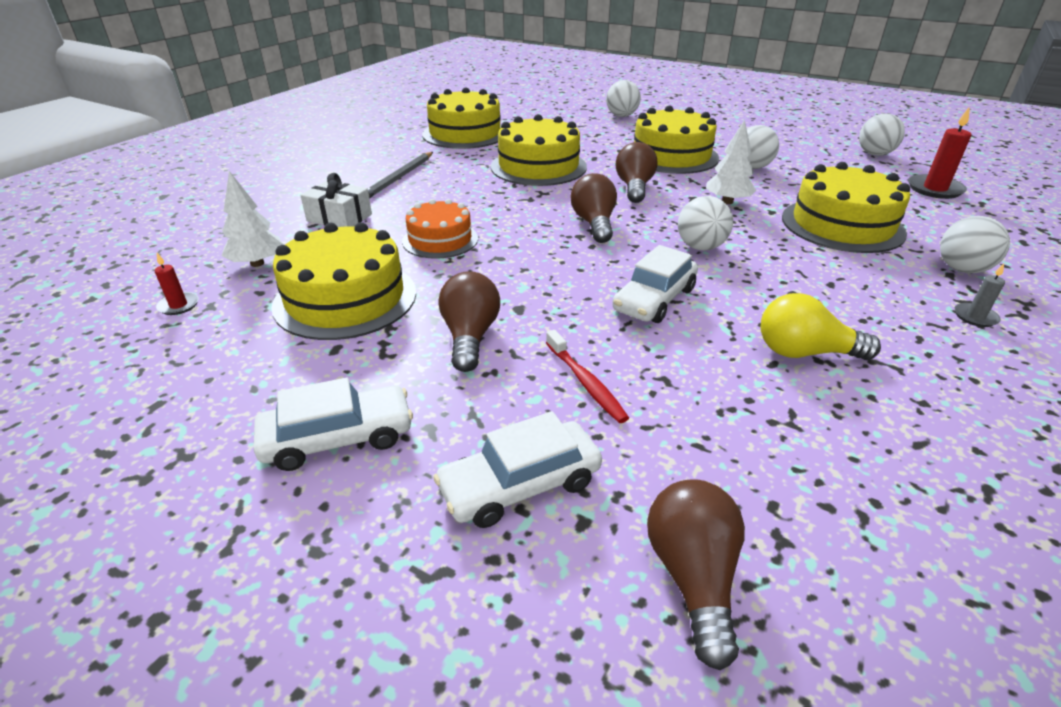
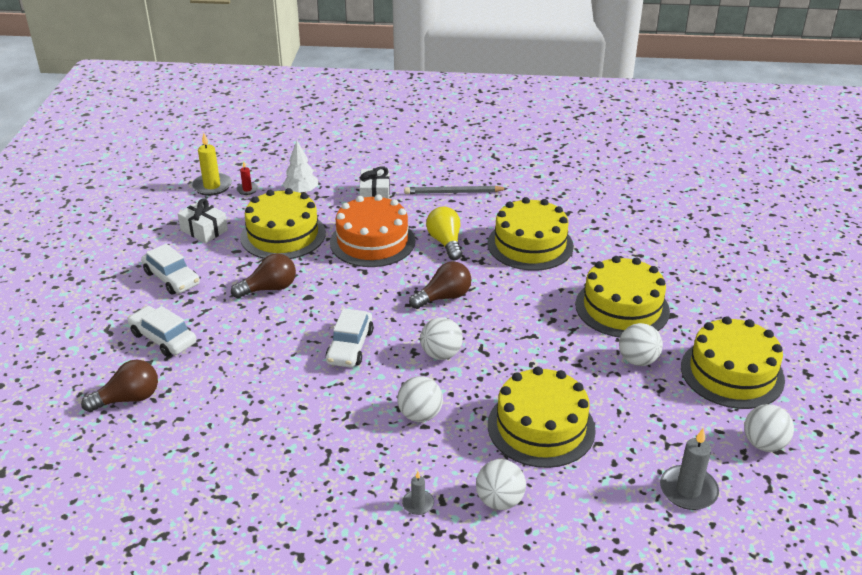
camera: 65 degrees right, 0 degrees up
(111, 337) = (212, 186): none -> yellow candle
(233, 371) = (204, 230): none -> white gift
(440, 240) = (372, 241): orange cake -> orange cake, size x1.59
(465, 133) = (569, 189): yellow cake -> yellow cake (732, 373)
(586, 382) = (247, 339): red toothbrush -> none
(621, 116) = (708, 256): white ball -> white ball (420, 415)
(634, 188) = (528, 302): brown light bulb -> none
(654, 299) = (350, 346): white car -> white car turned 90 degrees counterclockwise
(727, 201) = (539, 356): white tree -> none
(804, 352) = (321, 419): yellow light bulb -> yellow light bulb (446, 242)
(934, 189) = (688, 490): red candle -> grey candle

